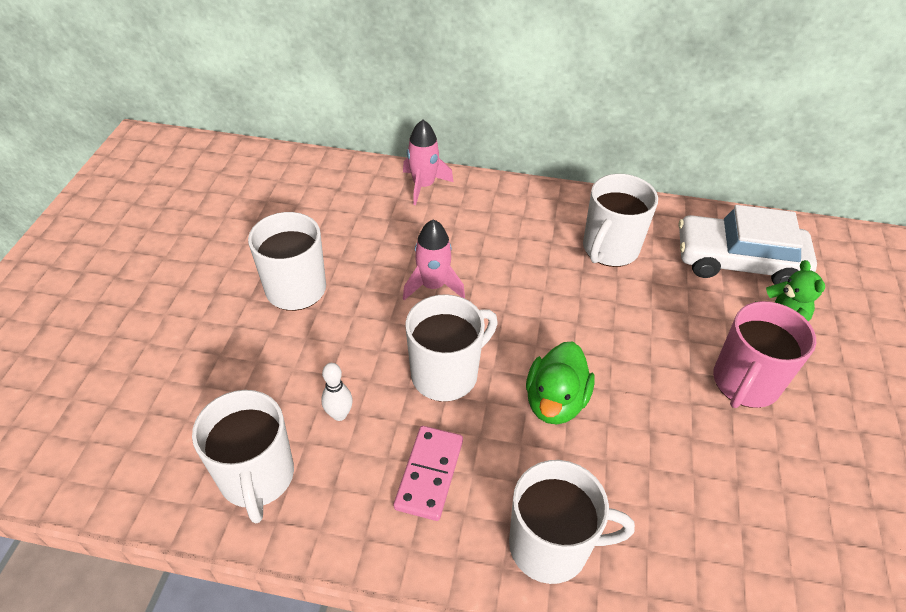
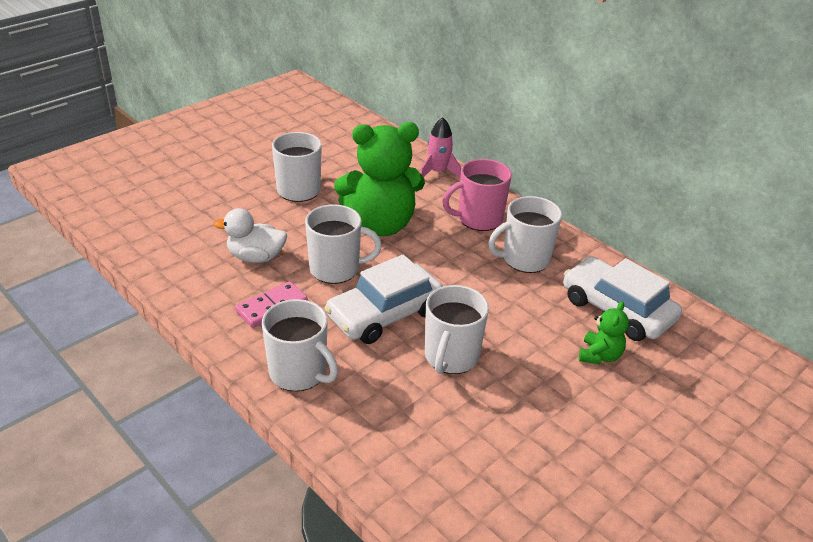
camera: 35 degrees right, 10 degrees down
(257, 477) = (185, 262): white mug -> white mug (451, 357)
(339, 414) = (256, 257): white bowling pin -> white duck
(433, 286) = (380, 224): pink rocket -> green teddy bear
(555, 401) = (385, 314): green duck -> white car
(744, 383) = (526, 371): pink mug -> pink mug (478, 219)

